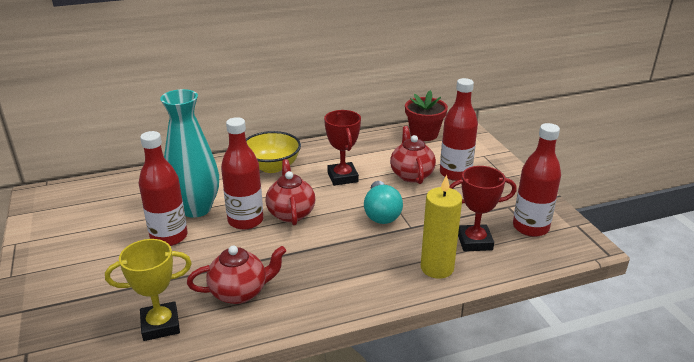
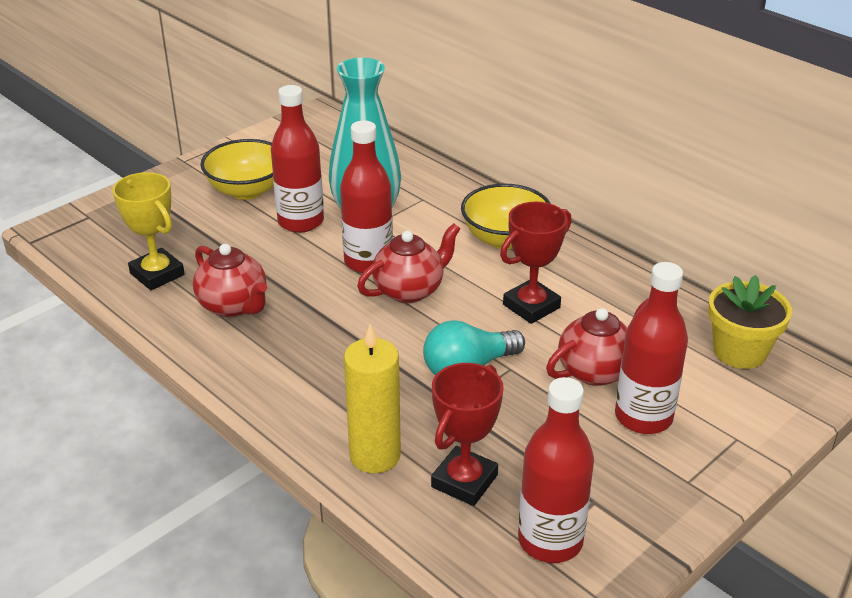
camera: 65 degrees right, 5 degrees up
(98, 252) = (247, 190): none -> yellow bowl
(424, 134) = (739, 351): red flower pot -> yellow flower pot
(474, 241) = (464, 481): red trophy -> red trophy turned 60 degrees clockwise

